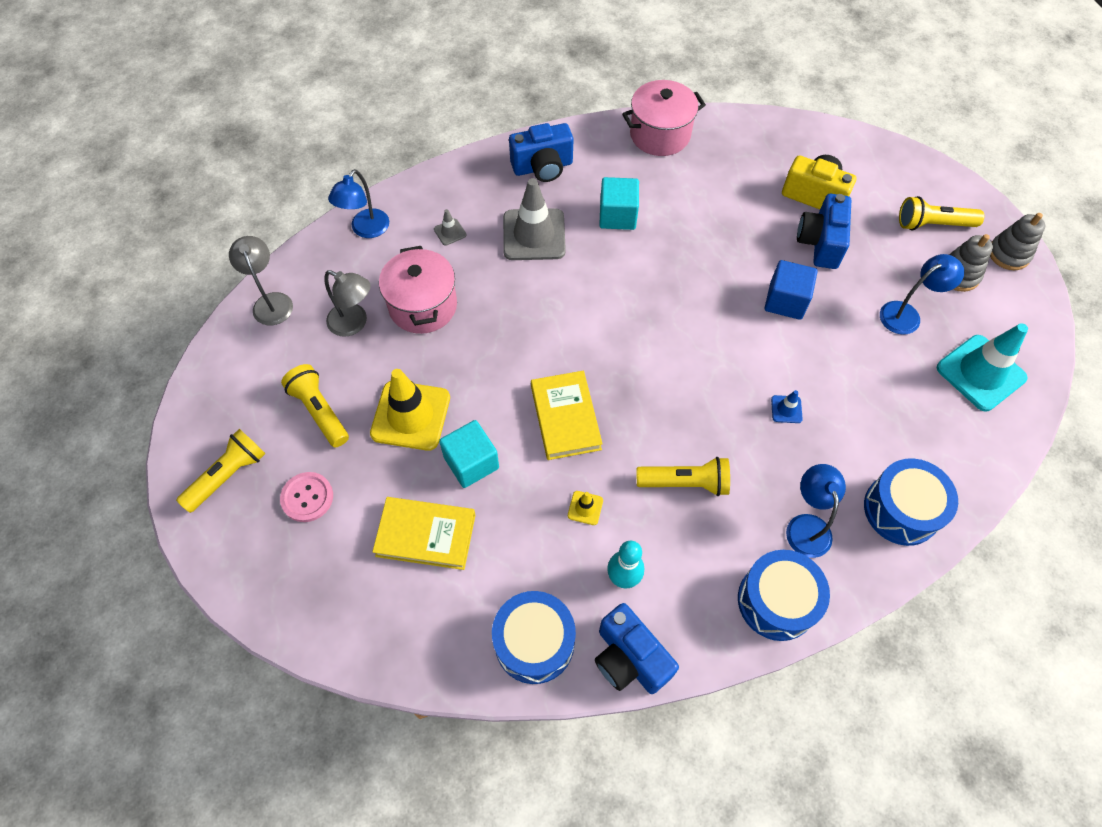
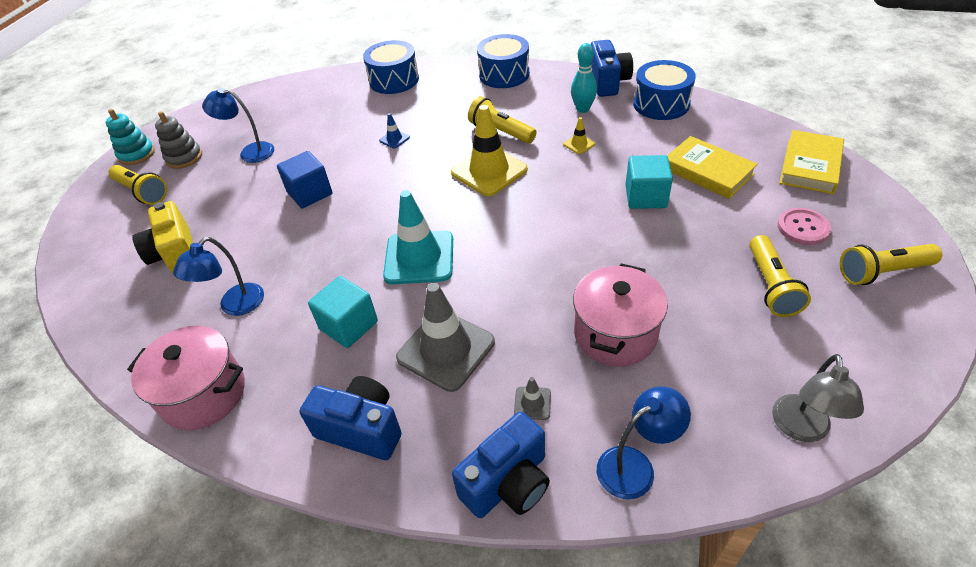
camera: 140 degrees left, 15 degrees down
(354, 323) = (701, 352): grey lamp -> none
(410, 415) = (680, 246): yellow traffic cone -> yellow traffic cone (489, 171)
(565, 418) = (549, 194): yellow book -> yellow book (810, 166)
(806, 525) = (452, 92): blue lamp -> blue lamp (235, 306)
(820, 243) = (229, 218): blue camera -> blue camera (508, 483)
(980, 373) = (261, 110): turquoise traffic cone -> turquoise traffic cone (419, 258)
(1008, 254) = (137, 154): grey stacking toy -> turquoise stacking toy

